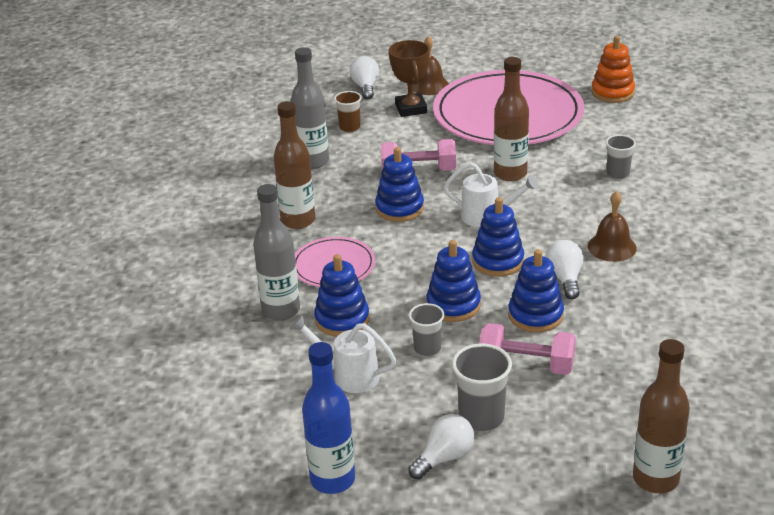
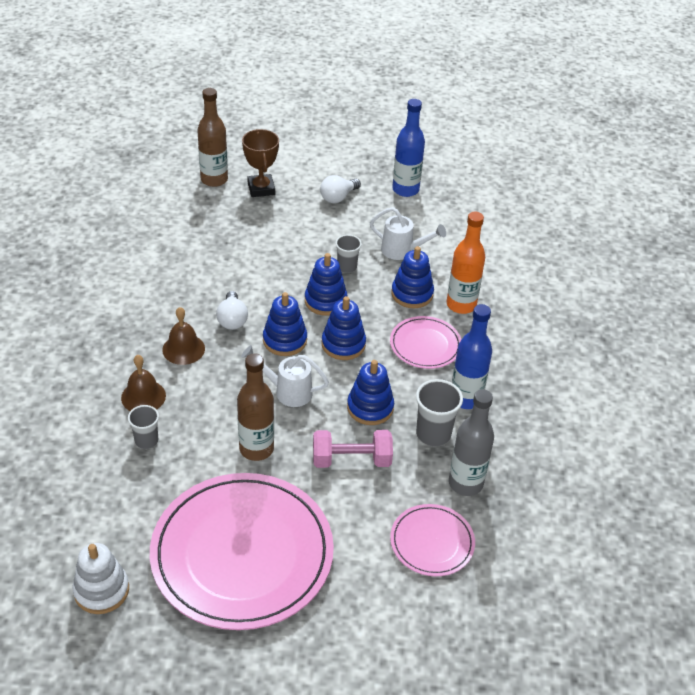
camera: 175 degrees right, 10 degrees up
(281, 310) = (461, 305): grey bottle -> orange bottle
(298, 221) = (465, 398): brown bottle -> blue bottle
(349, 127) = (432, 542): brown cup -> pink plate
(365, 87) = (420, 630): white light bulb -> none
(411, 109) = (360, 575): brown trophy -> brown trophy (261, 188)
(429, 85) = (335, 628): brown bell -> brown bell (143, 396)
(481, 417) = (313, 218): grey cup -> grey cup (433, 434)
(526, 365) = (277, 251): pink dumbbell -> none
(535, 315) = (263, 288): blue stacking toy -> blue stacking toy (343, 344)
(612, 93) = (101, 590): orange stacking toy -> white stacking toy

